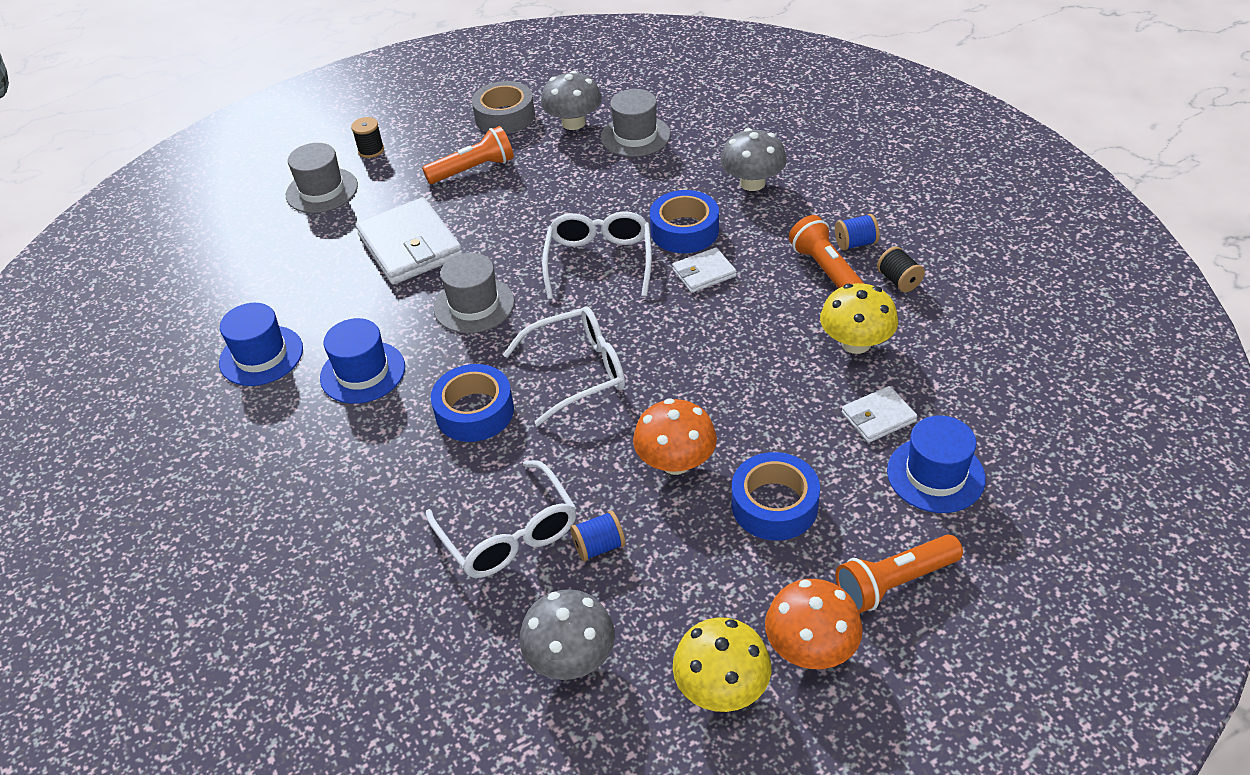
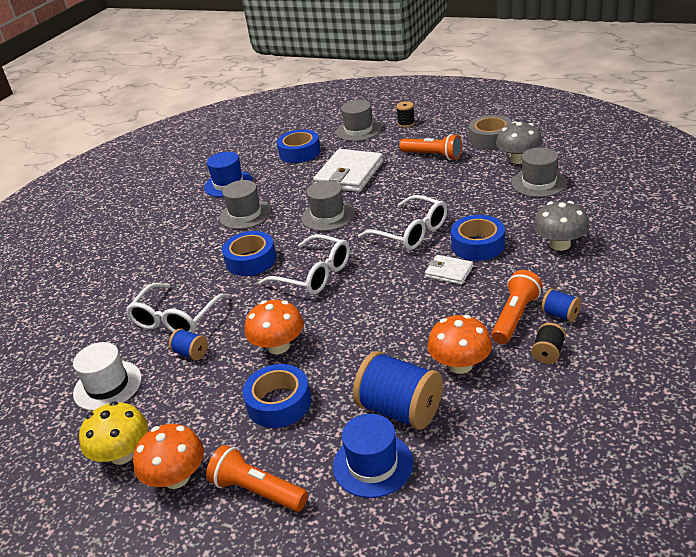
camera: 55 degrees right, 10 degrees down
(290, 260) = (299, 152): none -> blue tape
(363, 372) = (245, 214): blue hat -> grey hat
(571, 658) = (107, 385): grey mushroom -> white hat
(599, 261) = (411, 232): white glasses -> white glasses turned 75 degrees clockwise
(856, 343) = (460, 365): yellow mushroom -> orange mushroom
(878, 417) = (400, 410): white wallet -> blue spool

